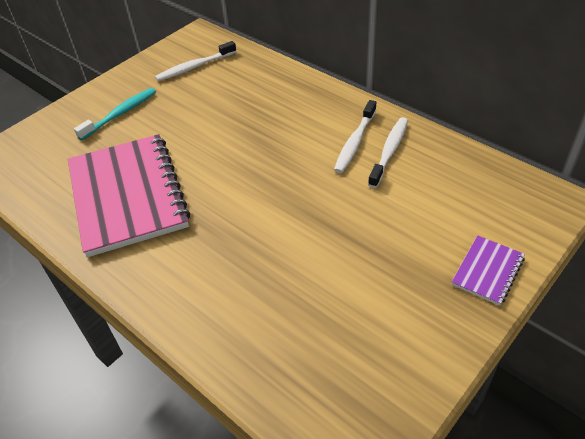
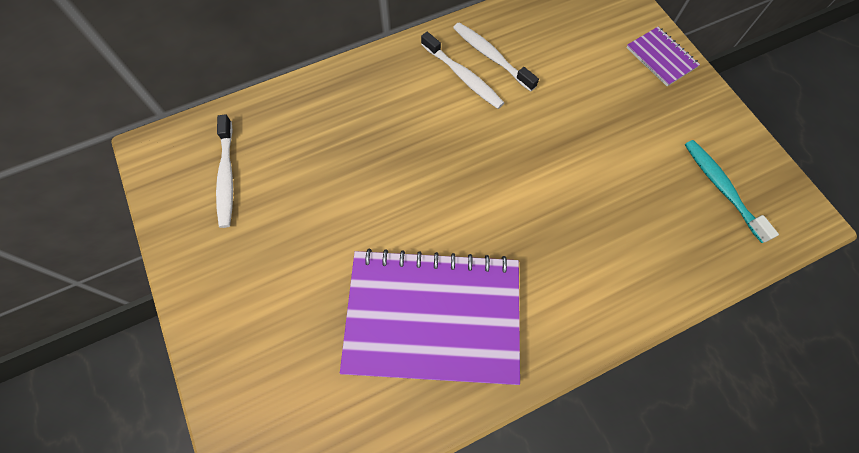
camera: 70 degrees left, 20 degrees up
(120, 114) = (268, 289): turquoise toothbrush -> turquoise toothbrush (721, 188)
(128, 195) = (433, 316): pink notebook -> purple notebook

